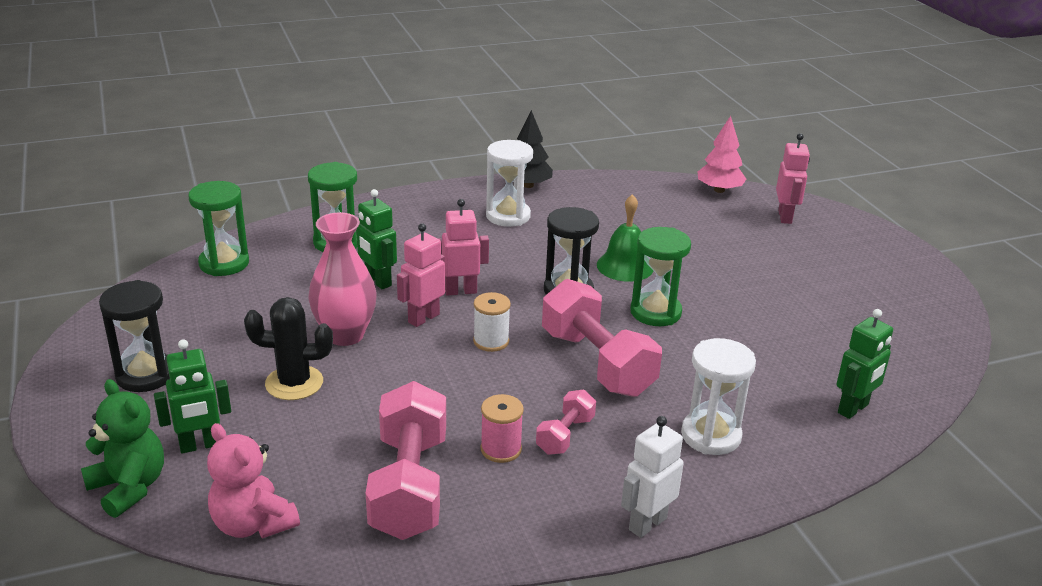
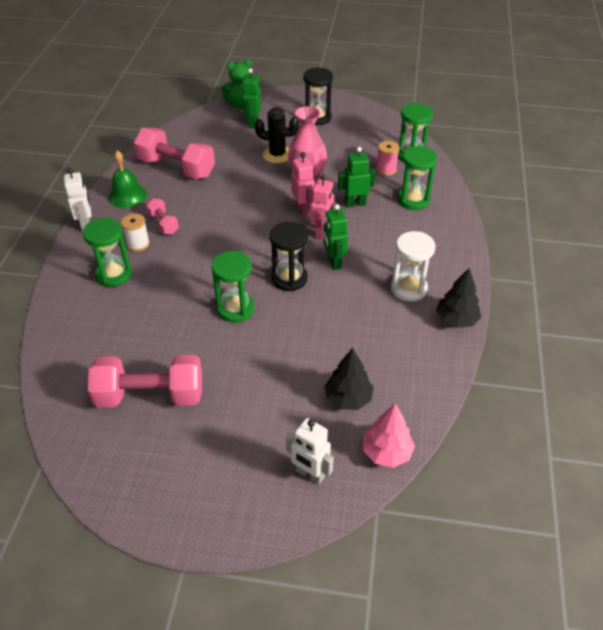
camera: 120 degrees right, 15 degrees up
(253, 524) = (193, 127): pink teddy bear -> none
(294, 383) = (277, 154): black cactus -> black cactus turned 75 degrees clockwise
(491, 341) = (261, 227): white spool -> white spool (138, 244)
(501, 449) = (173, 200): pink spool -> pink spool (386, 169)
(596, 363) = (208, 259): pink dumbbell -> pink dumbbell (150, 395)
(625, 266) = (300, 321): green bell -> green bell (127, 195)
(689, 218) = (348, 398): none -> black tree
(711, 436) = (114, 274): white hourglass -> green hourglass
(785, 217) = (310, 474): pink robot -> white robot
(853, 409) = (73, 348): green robot -> green robot (333, 262)

